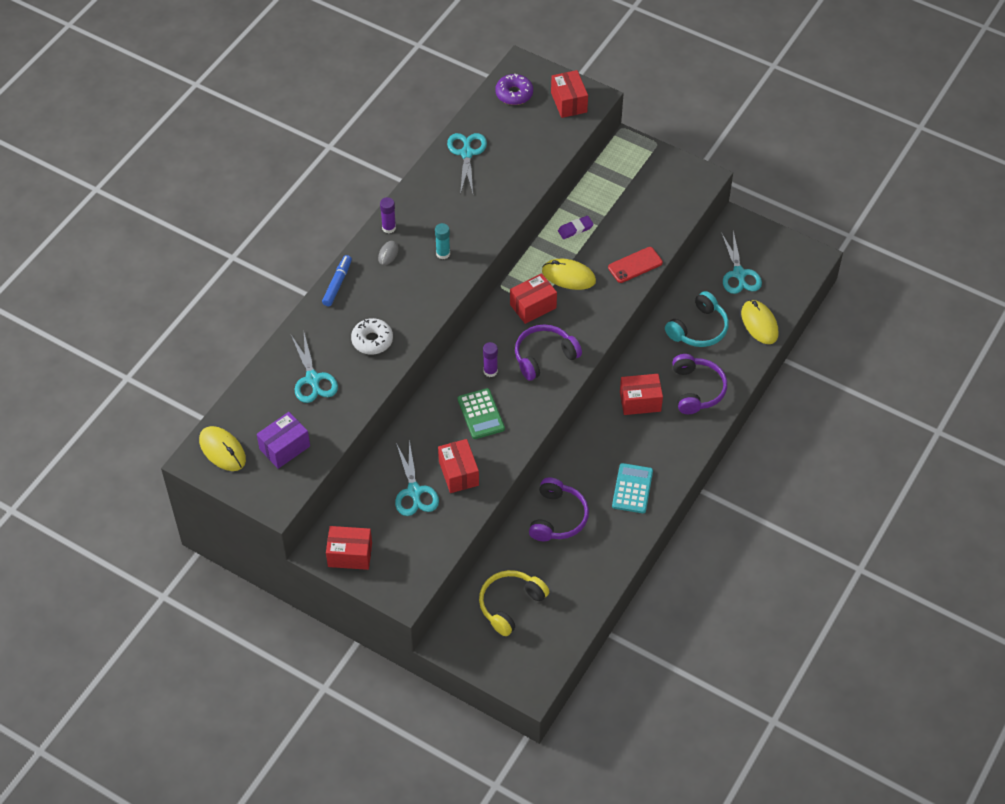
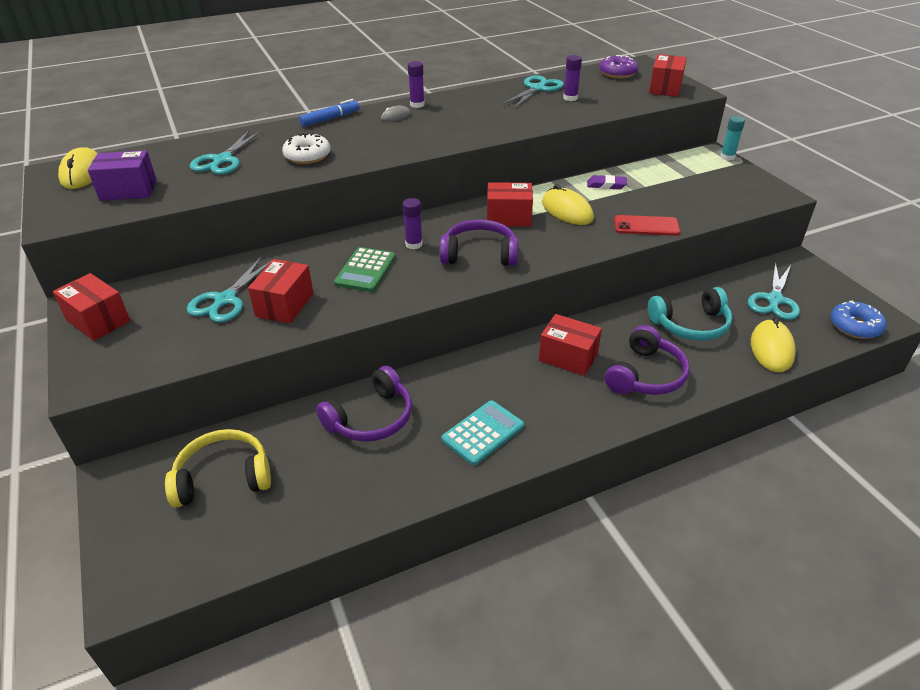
camera: 35 degrees right, 15 degrees down
(443, 253) = (443, 130): turquoise glue stick -> turquoise glue stick (727, 157)
(504, 156) = (570, 98): none -> purple glue stick
(800, 274) = (855, 326): none -> blue donut

